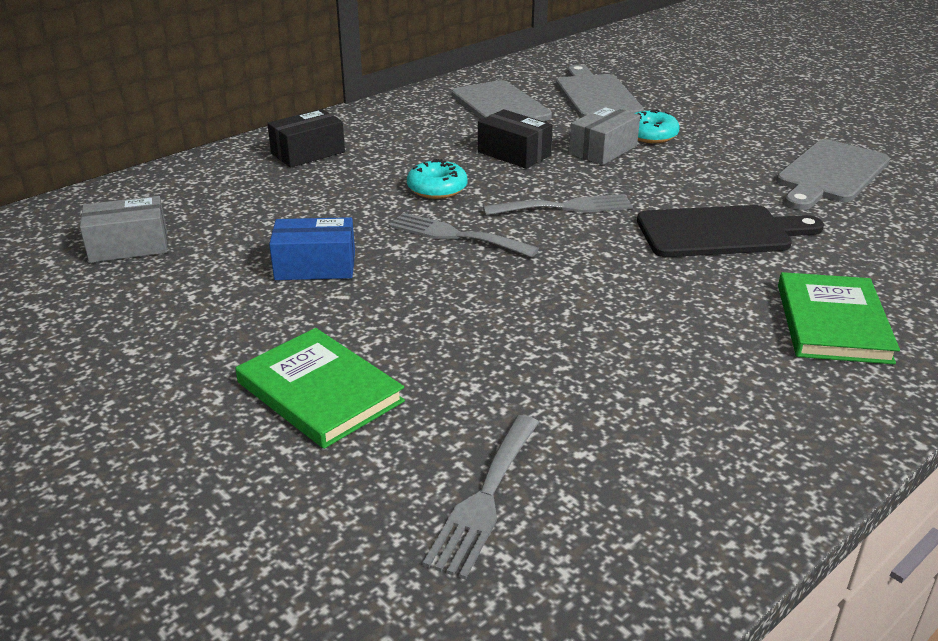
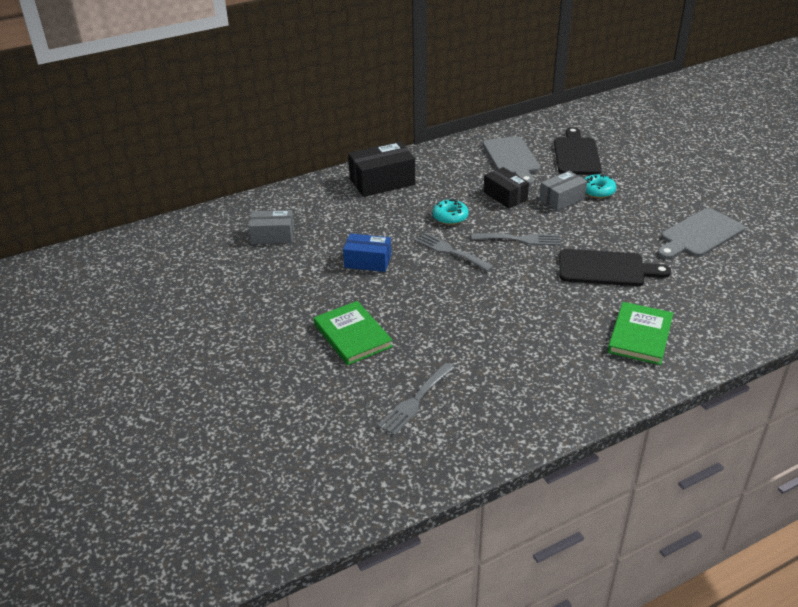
camera: 15 degrees right, 5 degrees up
(308, 153) = (382, 182): black box -> black box, size x1.52
(596, 96) = (576, 154): grey cutting board -> black cutting board

